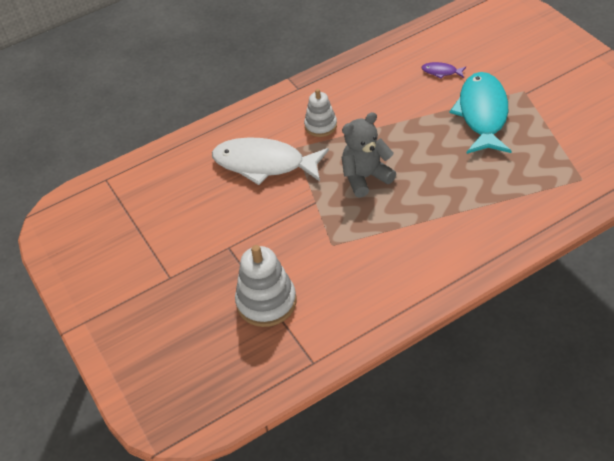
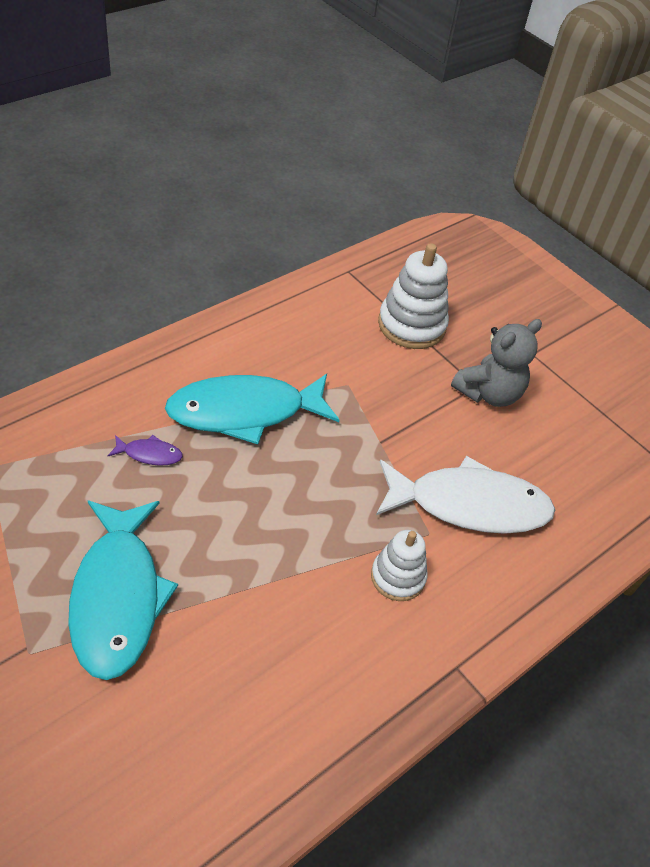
camera: 160 degrees right, 0 degrees up
(365, 177) = (313, 478): grey teddy bear -> grey teddy bear (489, 393)
(412, 221) = (245, 412): none -> turquoise fish
(441, 72) = (182, 709): purple fish -> purple fish (149, 454)

